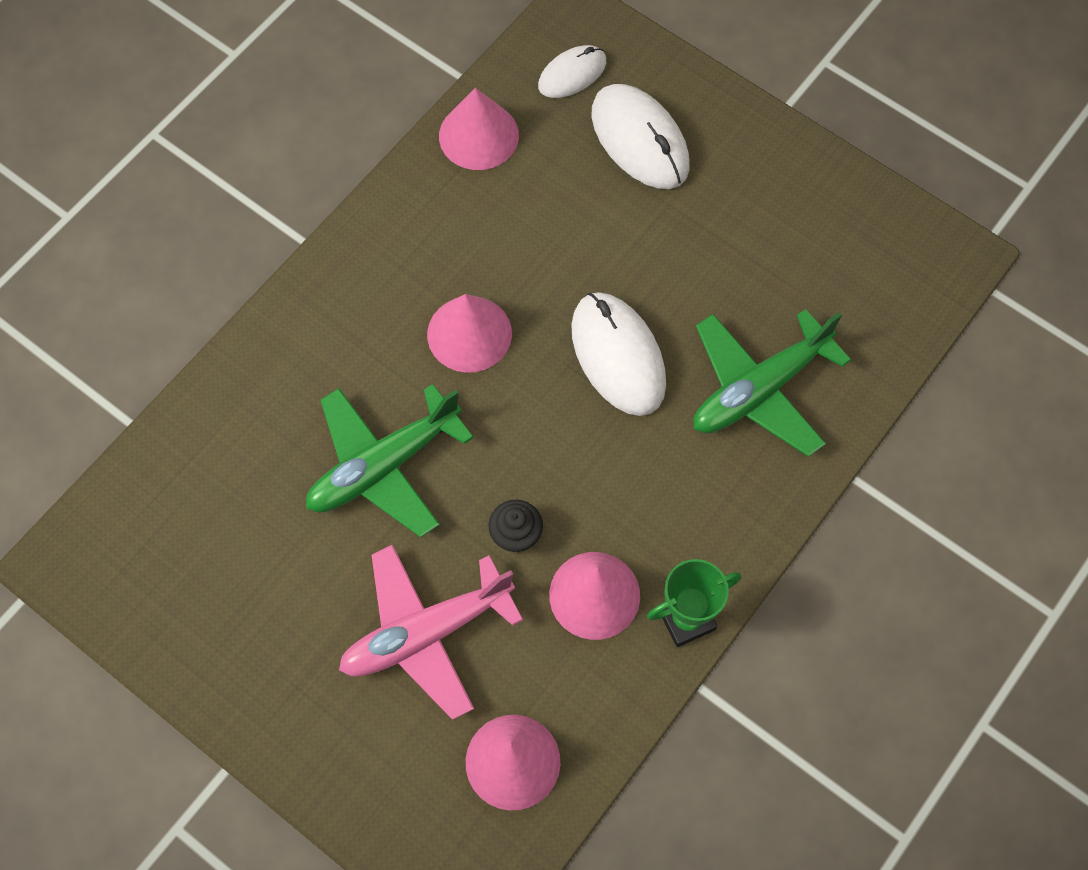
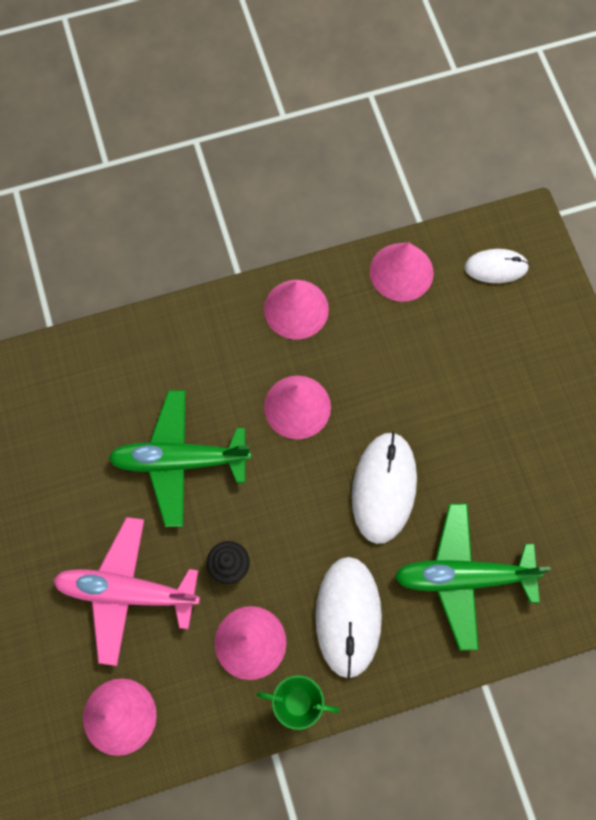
camera: 35 degrees right, 5 degrees up
(395, 238) = (296, 309): none -> pink cone
(640, 140) = (509, 344): white mouse -> white mouse (348, 616)

